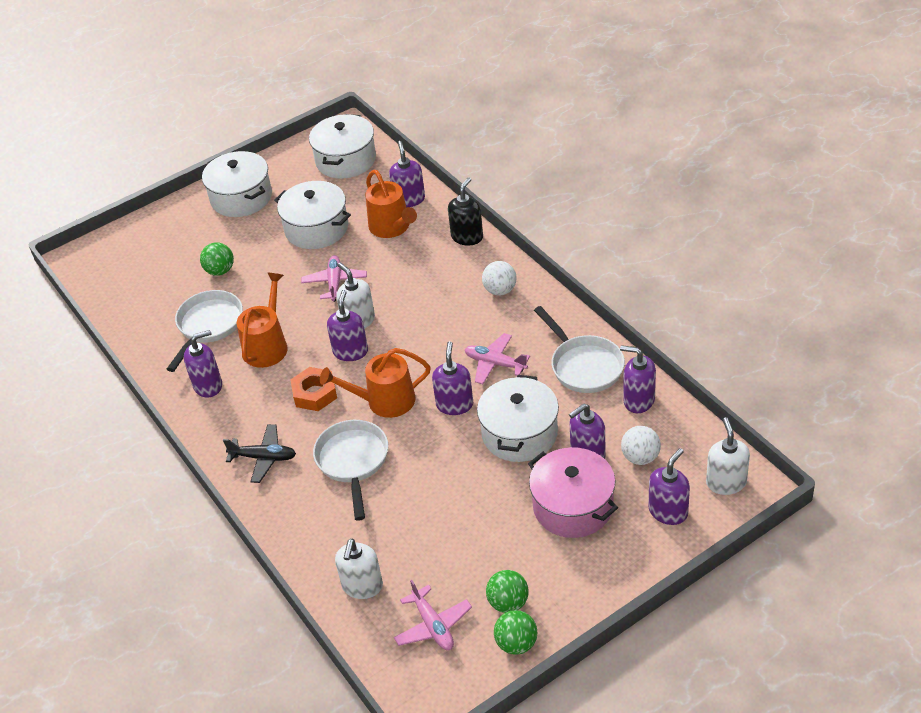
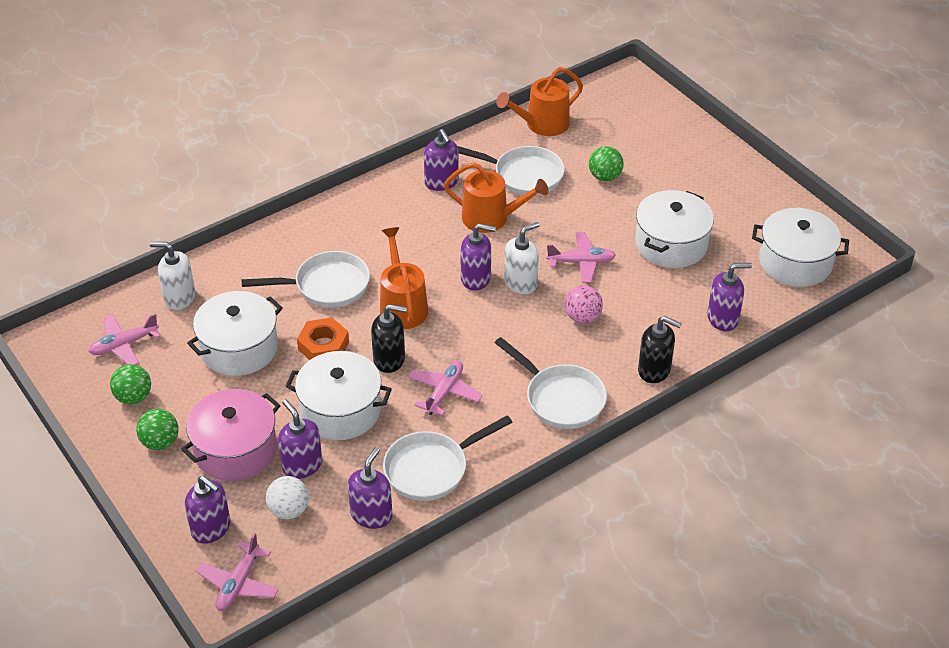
camera: 85 degrees right, 0 degrees up
(241, 197) = (724, 183): white pot -> white pot (239, 348)
(263, 458) = (343, 225): black plane -> none
(315, 393) = (420, 255): orange nut -> orange nut (323, 346)
(392, 227) = (673, 305): orange watering can -> orange watering can (543, 124)
(404, 280) = (582, 317): none -> pink ball
(454, 404) = (389, 359): purple soap dispenser -> black soap dispenser
(500, 290) = (560, 398): white ball -> white pan
(516, 643) = (88, 402): green ball -> green ball (160, 442)
(726, 482) = (238, 583): white soap dispenser -> pink plane

